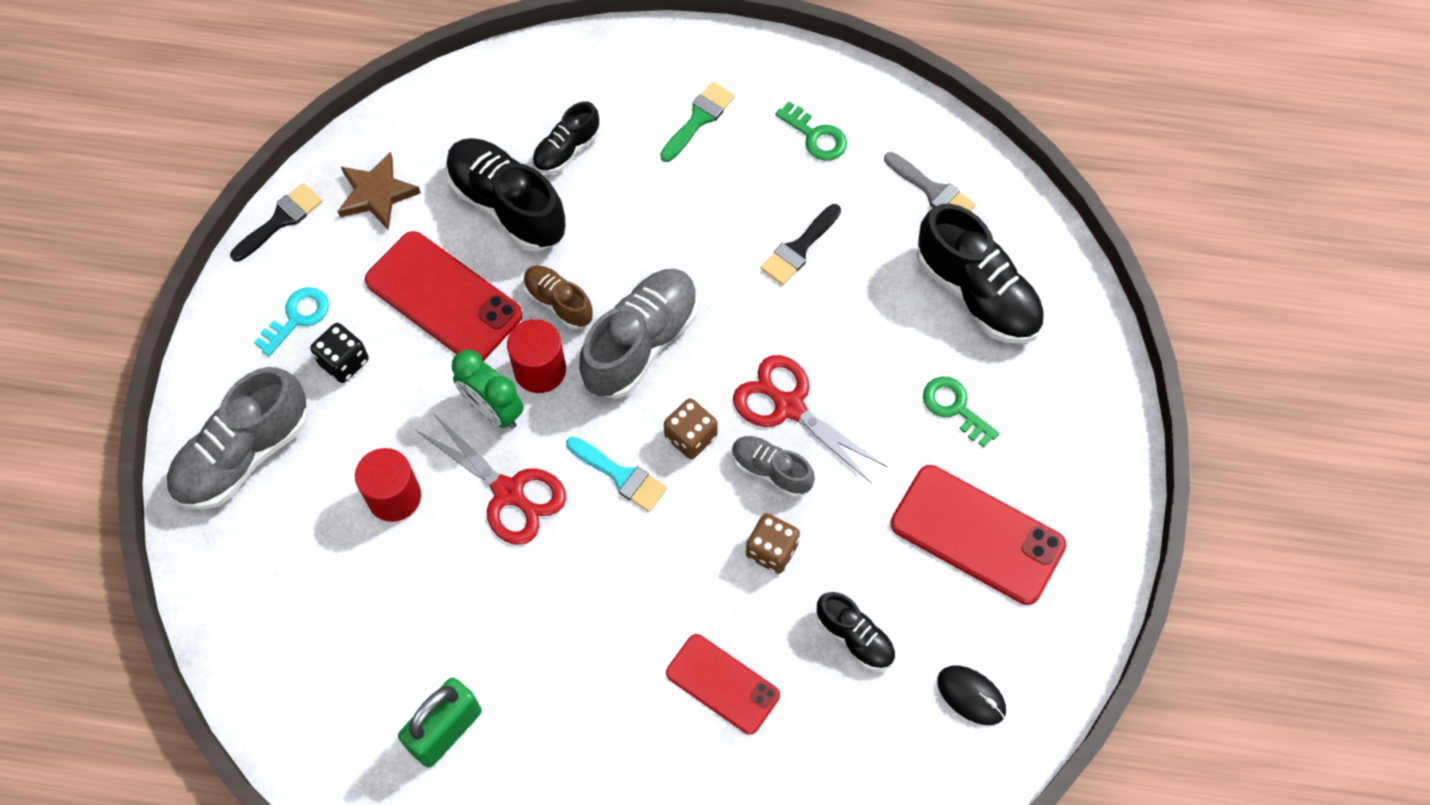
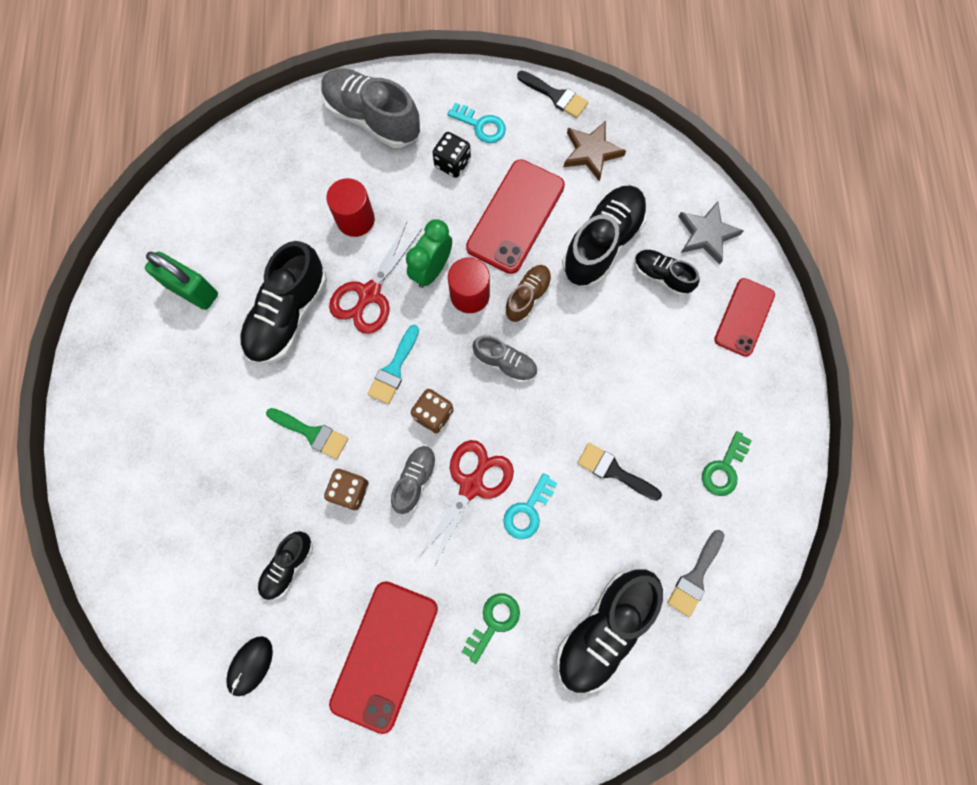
camera: 80 degrees right, 10 degrees up
(514, 601) = (288, 315): none -> black shoe
(524, 91) = (706, 234): none -> grey star
(641, 343) = (505, 363): grey shoe -> grey shoe, size x0.55
(699, 119) = (716, 371): green brush -> green brush (312, 433)
(722, 684) = (242, 472): red phone -> red phone (744, 317)
(830, 349) = (527, 511): none -> turquoise key

